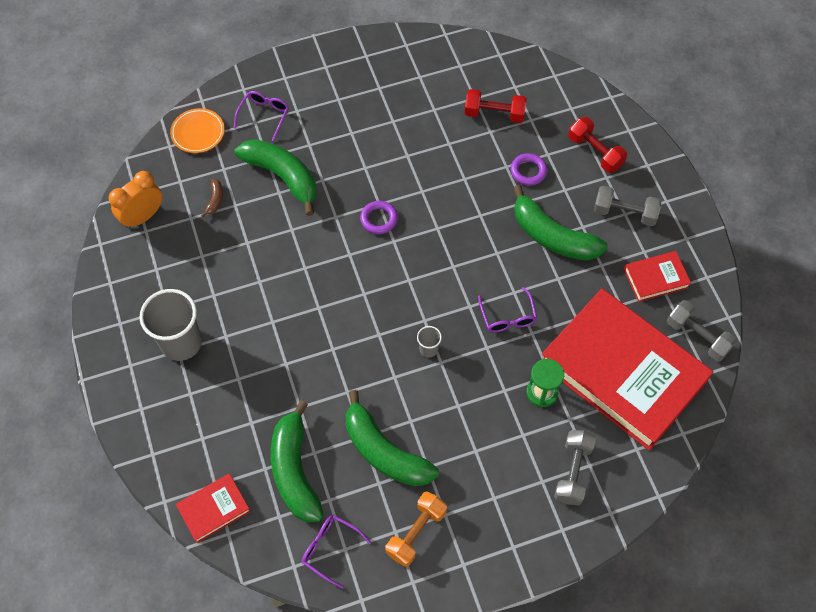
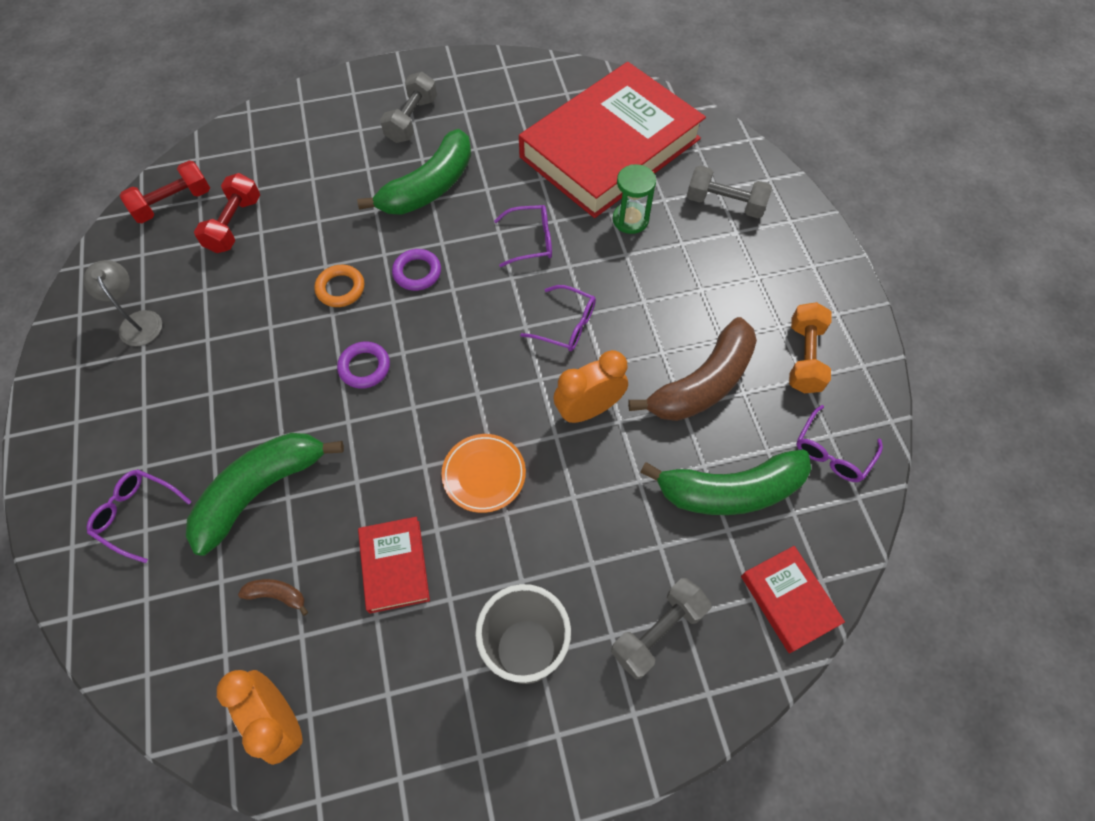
camera: 85 degrees left, 0 degrees up
(198, 133) = (135, 623): orange plate -> orange plate (484, 474)
(355, 369) = (588, 409): none -> orange clock
(384, 451) = (702, 383): green banana -> brown banana
(403, 78) = (138, 321): none -> grey lamp
(416, 532) = (804, 357): orange dumbbell -> orange dumbbell turned 60 degrees clockwise
(428, 349) = (566, 325): grey cup -> purple glasses
(444, 192) = (340, 288): none -> orange ring
(528, 171) = (332, 199): purple ring -> purple ring (417, 272)
(595, 152) = (322, 134): red dumbbell -> red dumbbell (173, 203)
(656, 278) = (500, 106): red book -> red book (395, 566)
(697, 336) = (573, 84): grey dumbbell -> grey dumbbell (658, 631)

